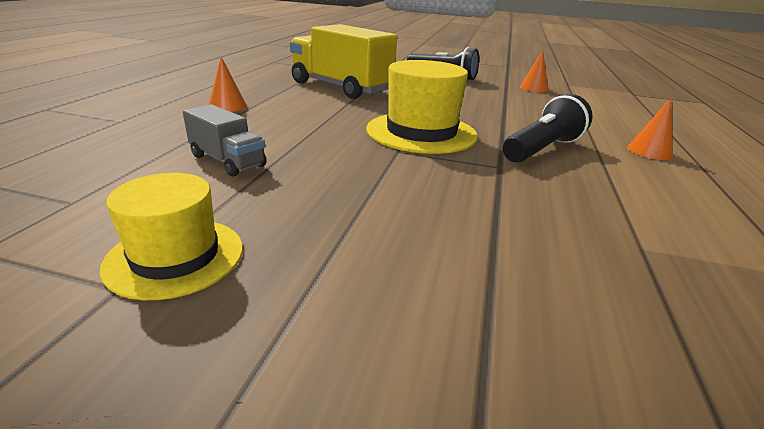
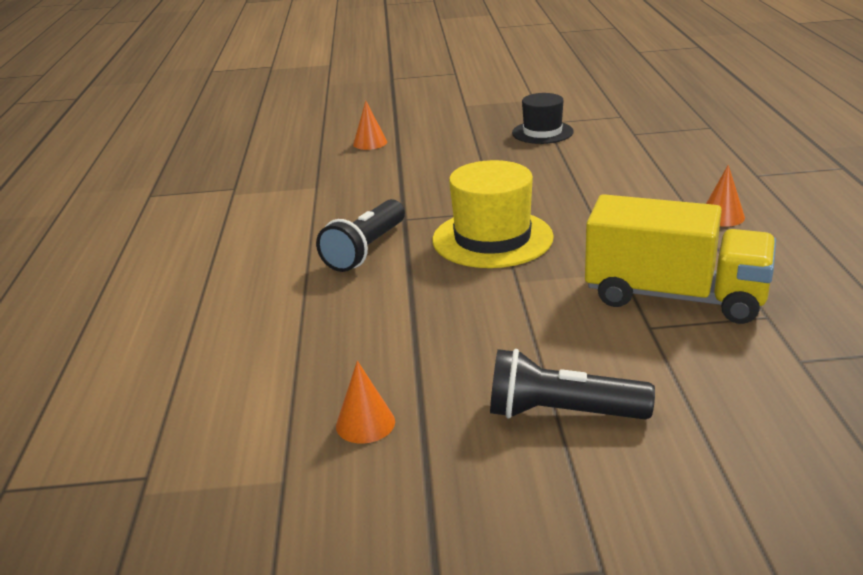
camera: 165 degrees right, 0 degrees up
(175, 256) = (542, 132): yellow hat -> black hat
(227, 161) = (604, 170): grey truck -> none
(649, 151) = (249, 280): orange cone -> orange cone (370, 143)

